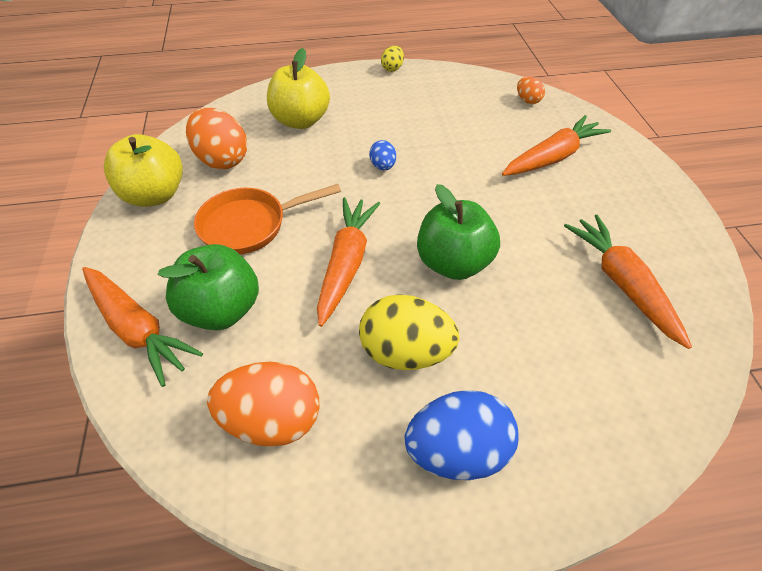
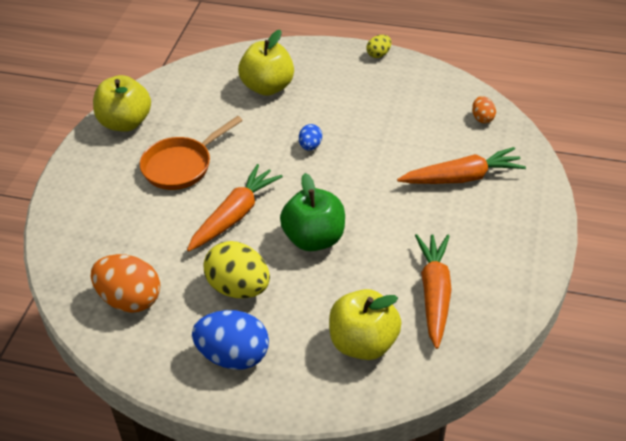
camera: 25 degrees right, 5 degrees down
(137, 329) = (74, 217): orange carrot -> none
(222, 160) = (187, 106): orange egg -> none
(222, 310) = (132, 221): green apple -> none
(249, 225) = (181, 166): orange pan -> orange pan turned 45 degrees counterclockwise
(595, 371) = (363, 343): none -> yellow apple

